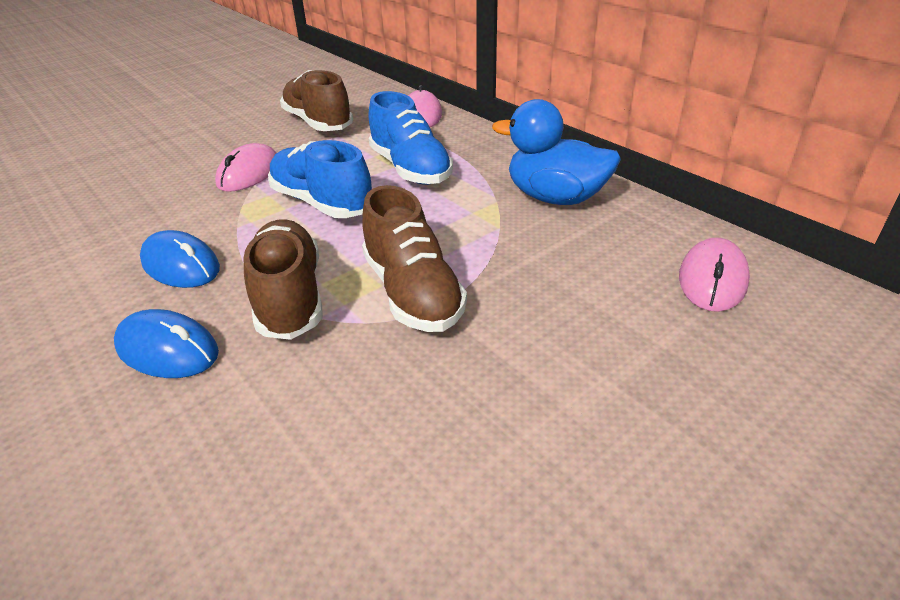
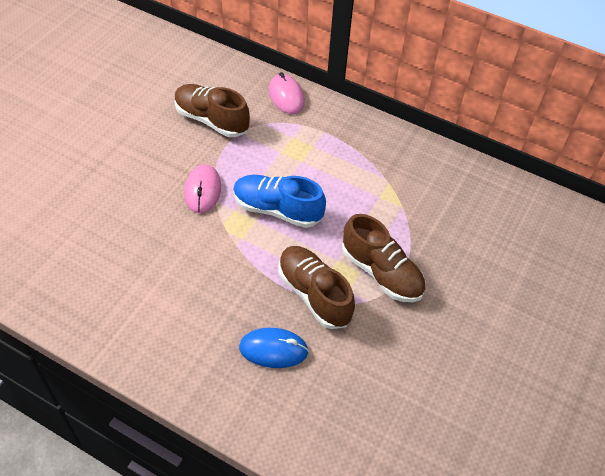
camera: 25 degrees left, 15 degrees up
(181, 265) = (227, 287): blue mouse -> none
(410, 169) = (315, 161): blue shoe -> none
(555, 198) = (423, 171): blue duck -> none
(712, 280) = (532, 222): pink mouse -> none

